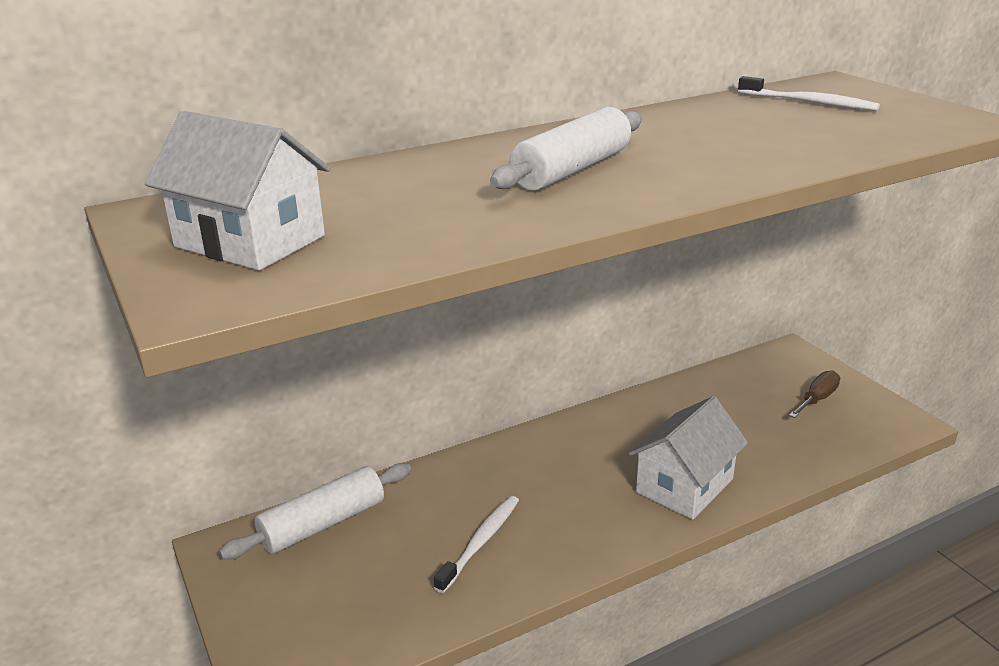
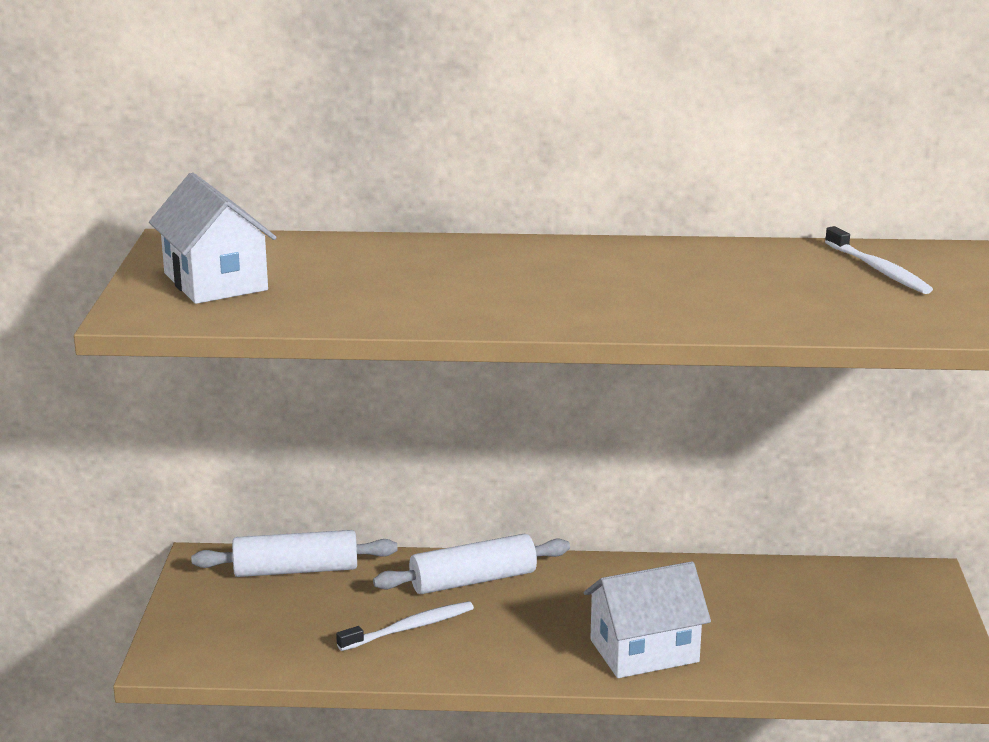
camera: 30 degrees right, 5 degrees down
(572, 170) = (527, 283): white rolling pin -> white rolling pin (473, 581)
(817, 399) = (889, 627): brown screwdriver -> none

